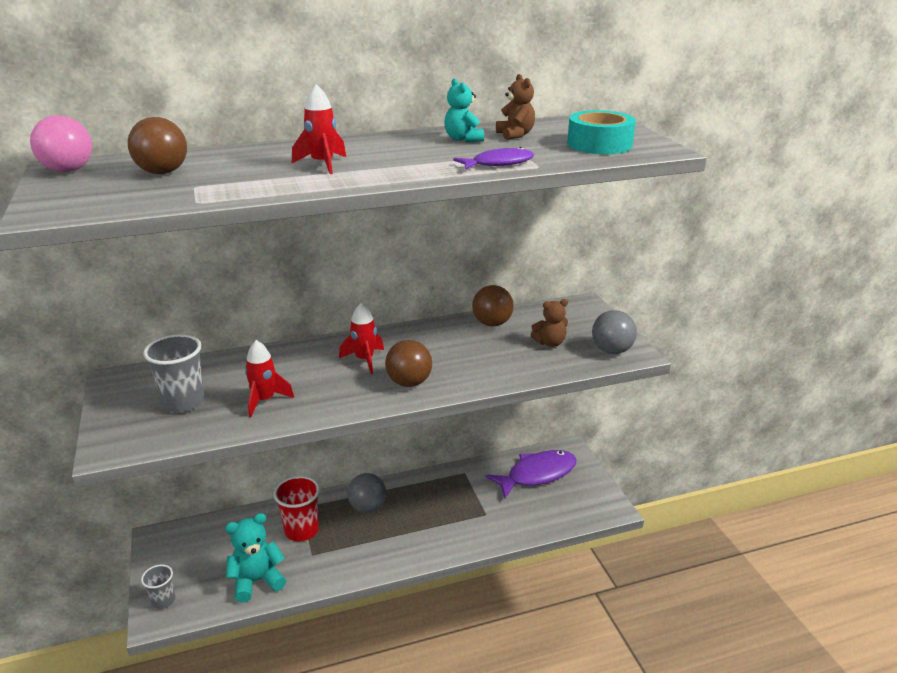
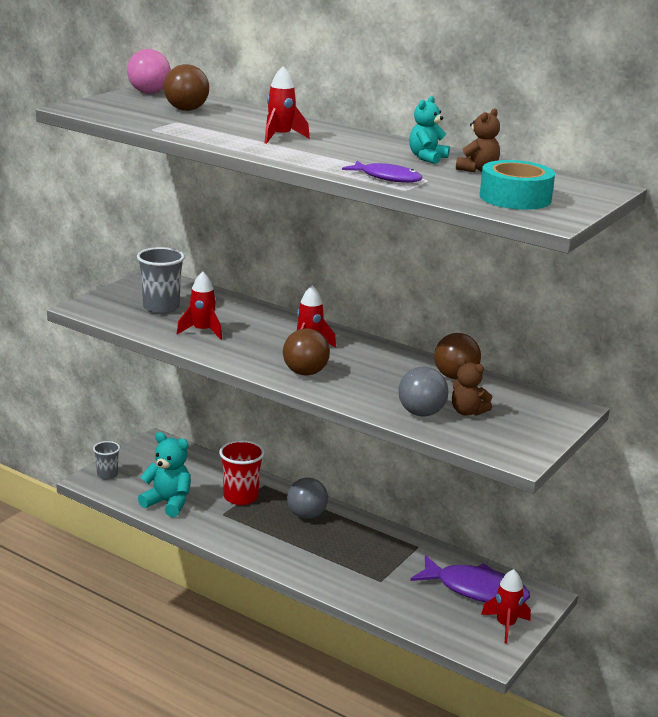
camera: 50 degrees right, 5 degrees down
(585, 484) = (505, 625): none -> red rocket
(611, 350) = (505, 444): grey ball -> grey ball (421, 413)

